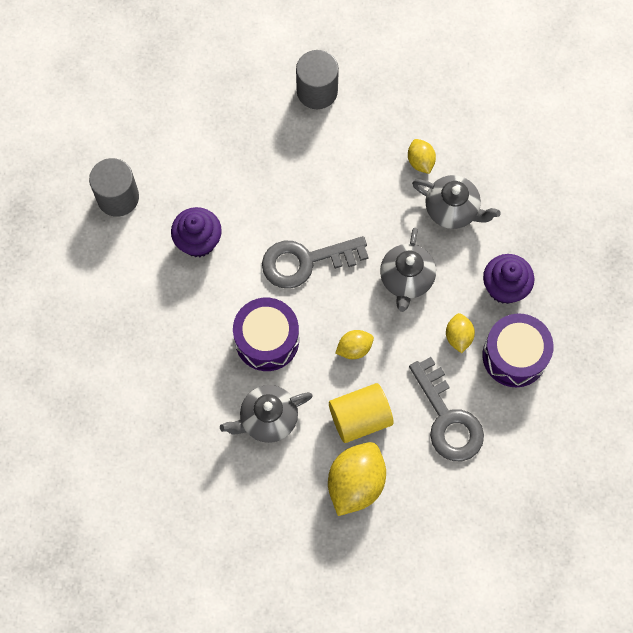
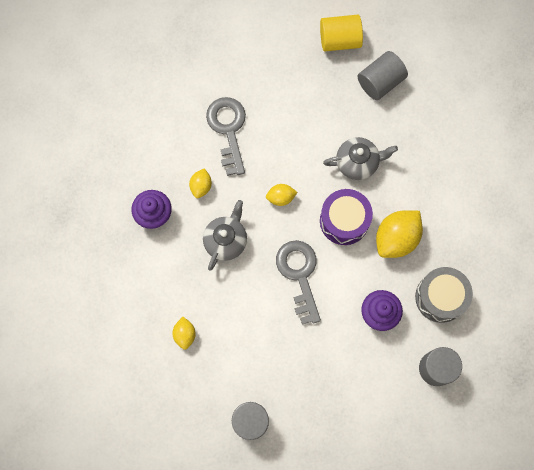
camera: 165 degrees left, 5 degrees up
(128, 278) = (440, 297): none -> grey drum
(264, 540) = (380, 82): none -> grey cylinder
(305, 261) = (299, 275): grey key -> grey key turned 105 degrees counterclockwise
(356, 483) = (306, 102): yellow lemon -> yellow lemon (396, 238)
(360, 418) = (291, 146): yellow cylinder -> yellow cylinder (339, 40)
(452, 210) = (172, 287): grey teapot -> none
(514, 356) = (165, 162): purple drum -> none

